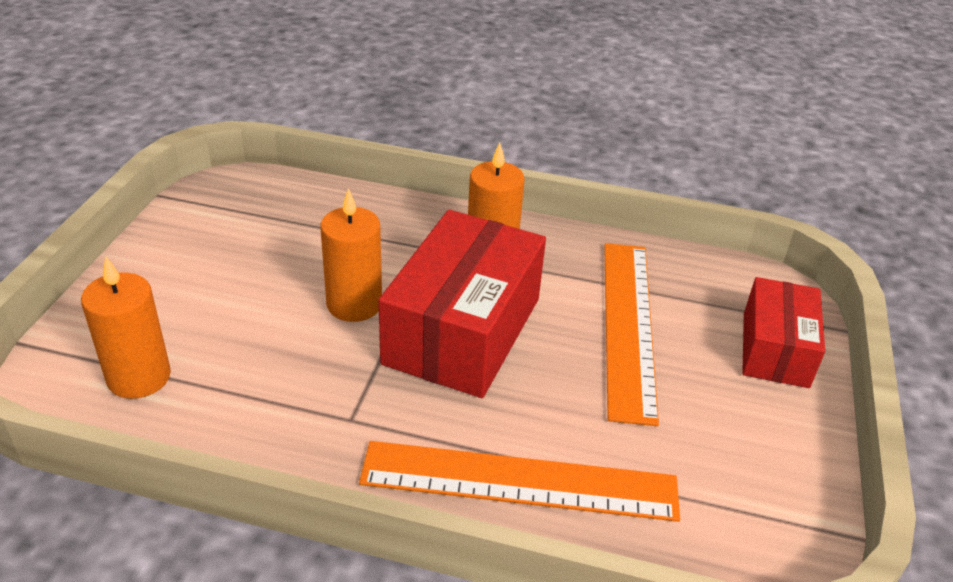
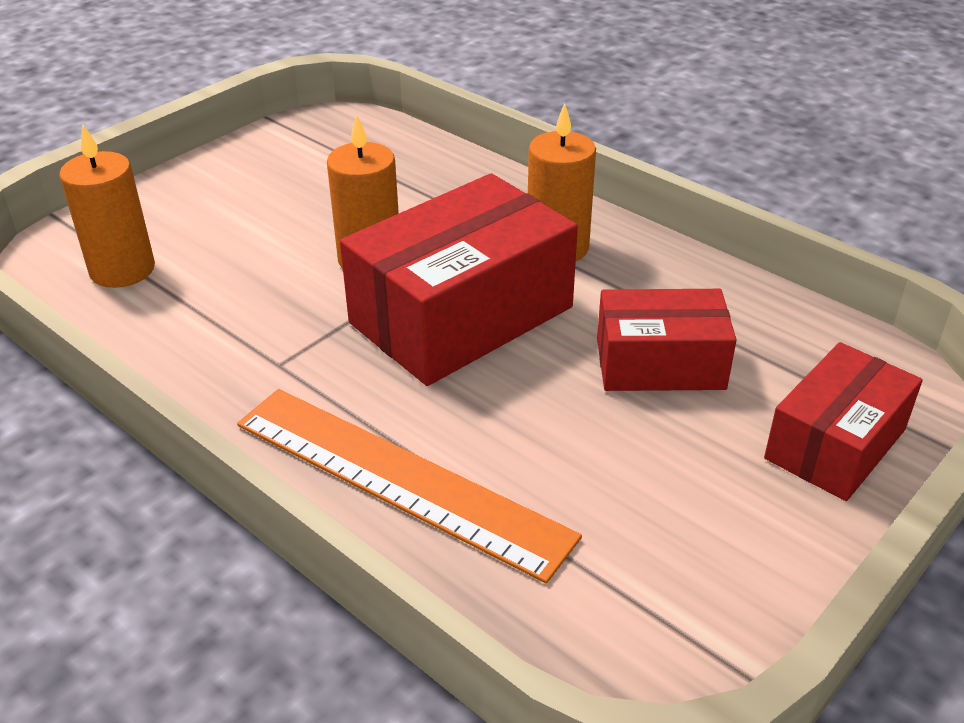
camera: 30 degrees right, 0 degrees up
(629, 326) = (660, 363): orange ruler -> red box

